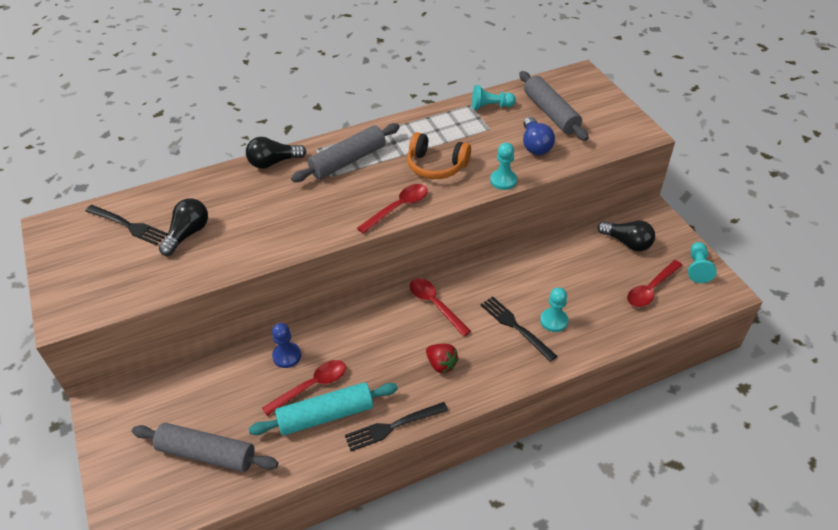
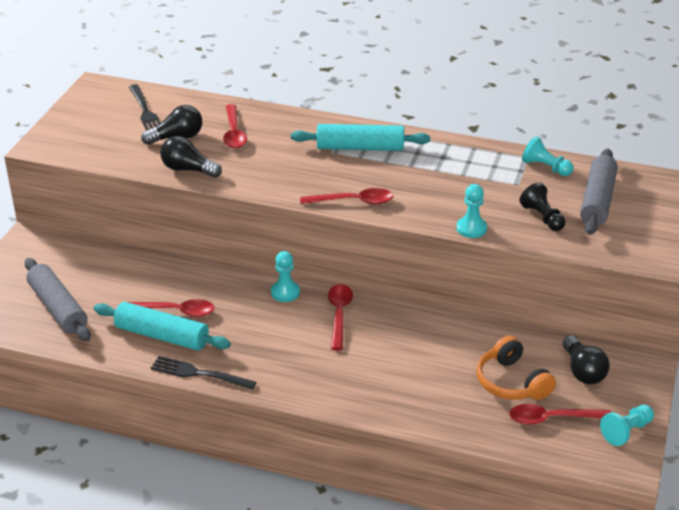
camera: 40 degrees right, 10 degrees down
(233, 203) = (234, 133): none -> red spoon
(274, 162) = (300, 120): black light bulb -> black light bulb (188, 169)
(287, 356) = (183, 281): blue pawn -> none
(348, 160) = (360, 147): grey rolling pin -> turquoise rolling pin
(436, 166) = (428, 188): orange headphones -> orange headphones (511, 382)
(441, 364) = (288, 357): red strawberry -> none
(515, 327) = (385, 370): black fork -> none
(535, 145) = (542, 217): blue light bulb -> black pawn
(553, 321) = (424, 386): turquoise pawn -> turquoise pawn (285, 292)

